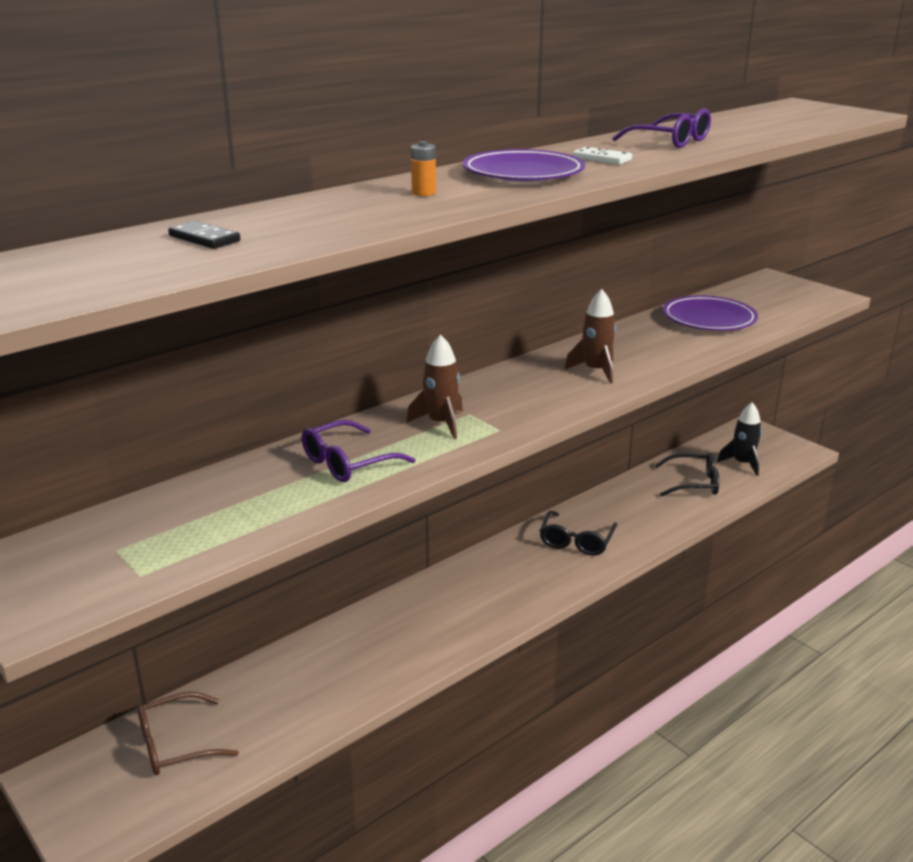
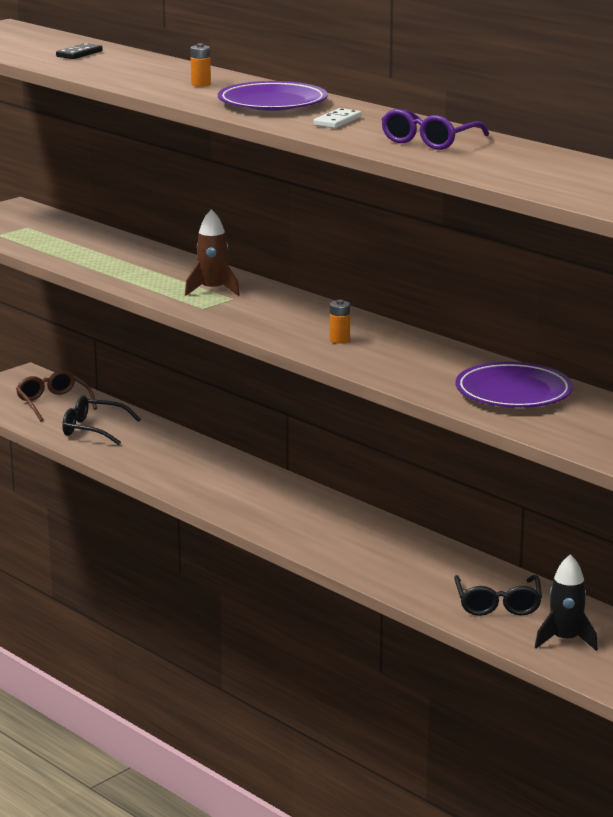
camera: 85 degrees right, 5 degrees down
(348, 463) = (142, 268): purple glasses -> none
(576, 541) = (346, 534): black glasses -> black glasses (93, 429)
(595, 371) = (339, 340): brown rocket -> orange battery

